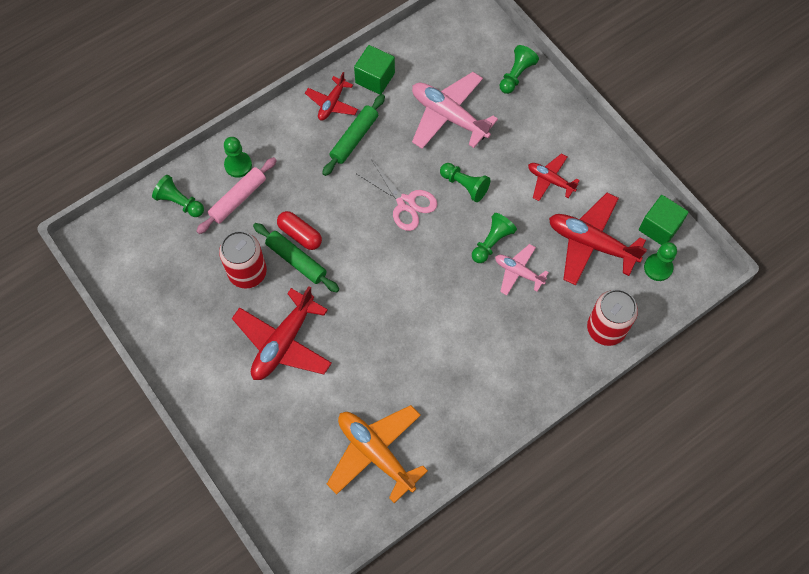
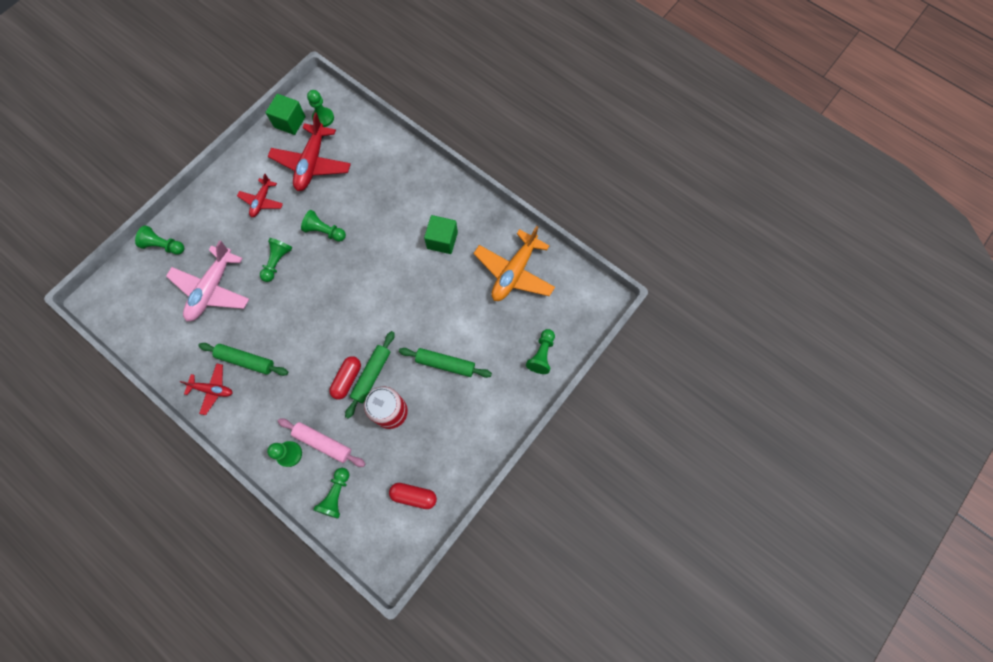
camera: 105 degrees left, 5 degrees up
(150, 277) = (414, 496): none -> red capsule
(259, 456) = (541, 354): none -> green pawn
(283, 342) = (445, 364): red plane -> green rolling pin
(375, 78) = (181, 359): green cube -> green cube (442, 240)
(406, 203) = (302, 303): pink scissors -> none
(518, 272) = (346, 207): pink plane -> none
(606, 328) = (379, 142): red can -> none

